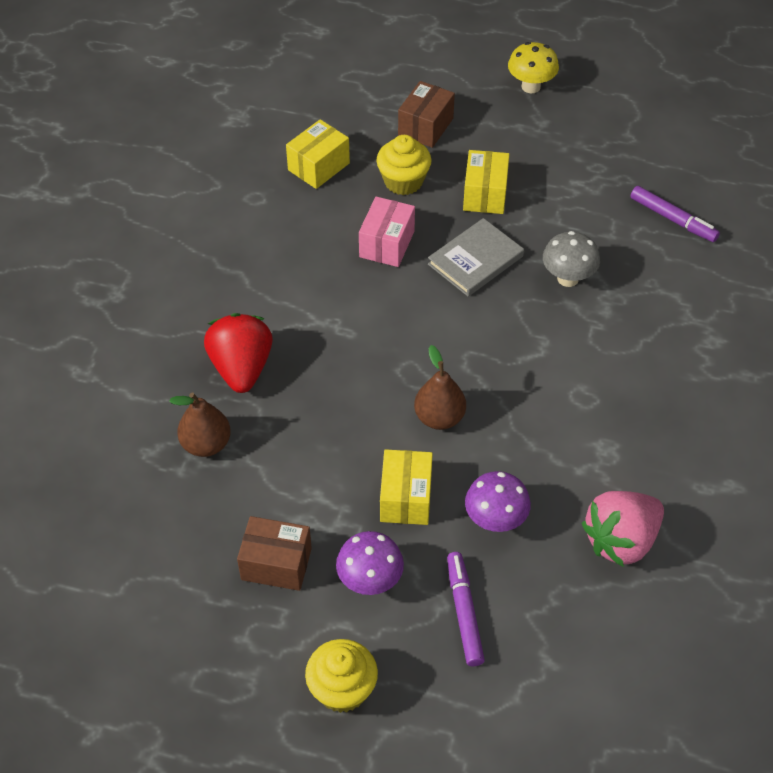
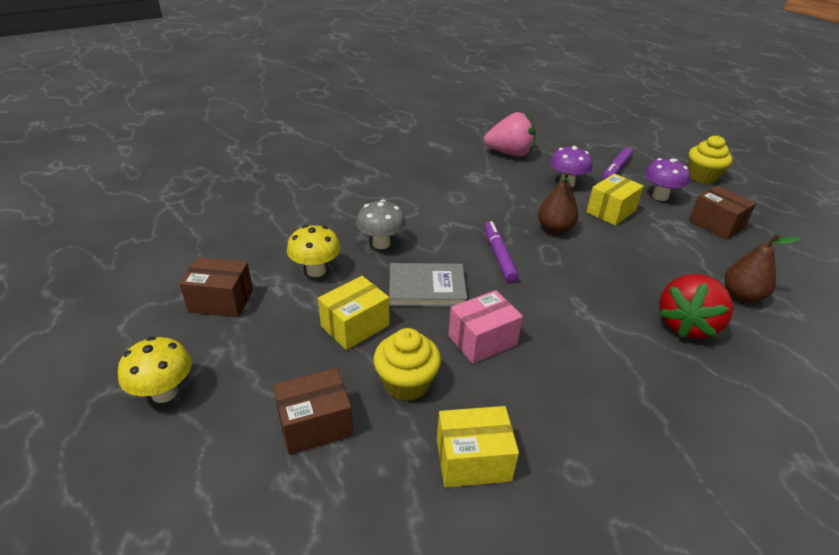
camera: 140 degrees left, 15 degrees down
(576, 216) = (316, 270): none -> yellow mushroom
(598, 149) = (221, 301): none -> brown box
(673, 219) = (264, 233): purple marker -> purple marker (499, 256)

